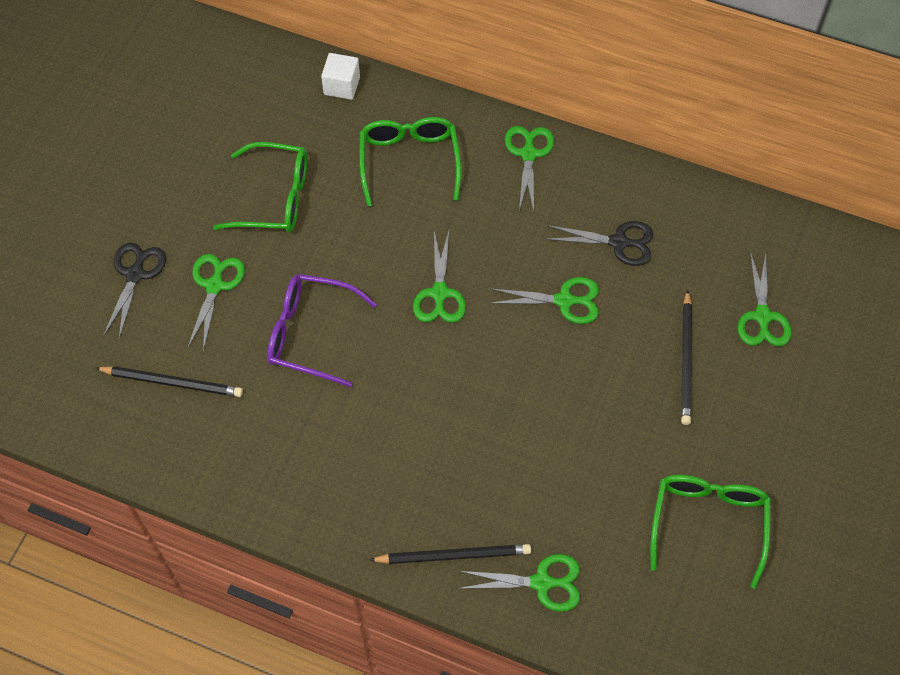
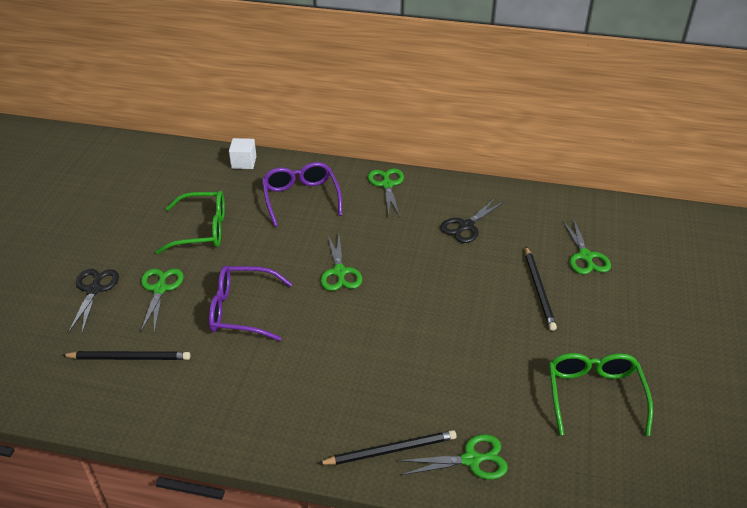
camera: 10 degrees left, 20 degrees down
(409, 162) = (301, 198): green glasses -> purple glasses
(564, 300) = (436, 265): green scissors -> none
(619, 242) = (466, 226): black scissors -> black scissors turned 135 degrees clockwise

